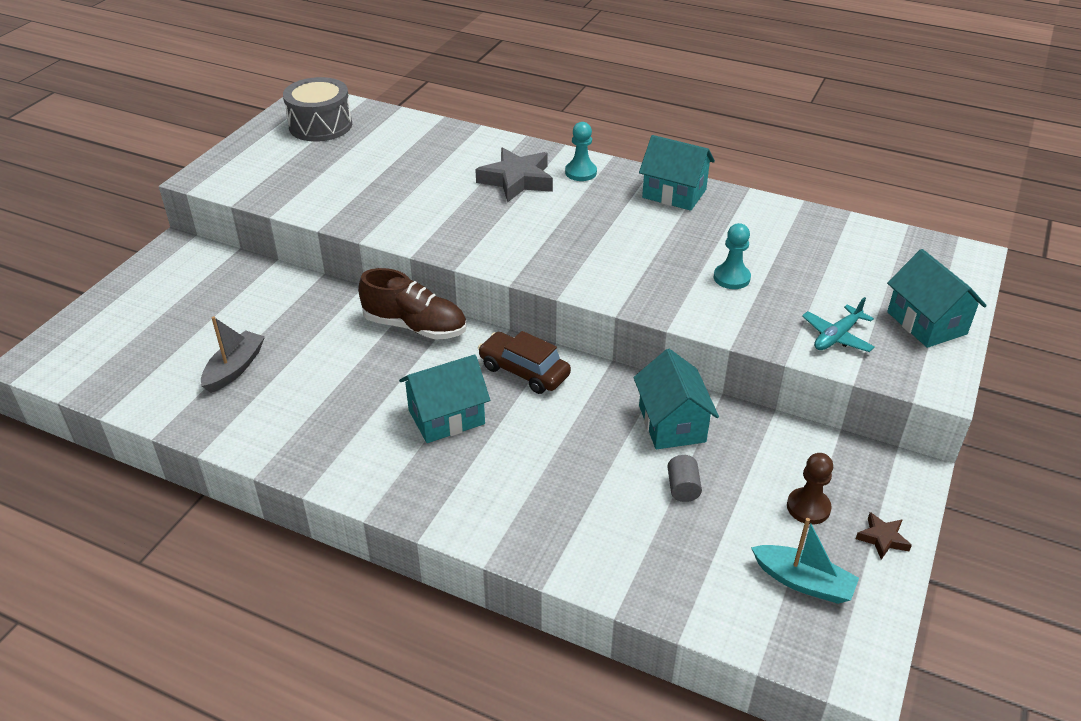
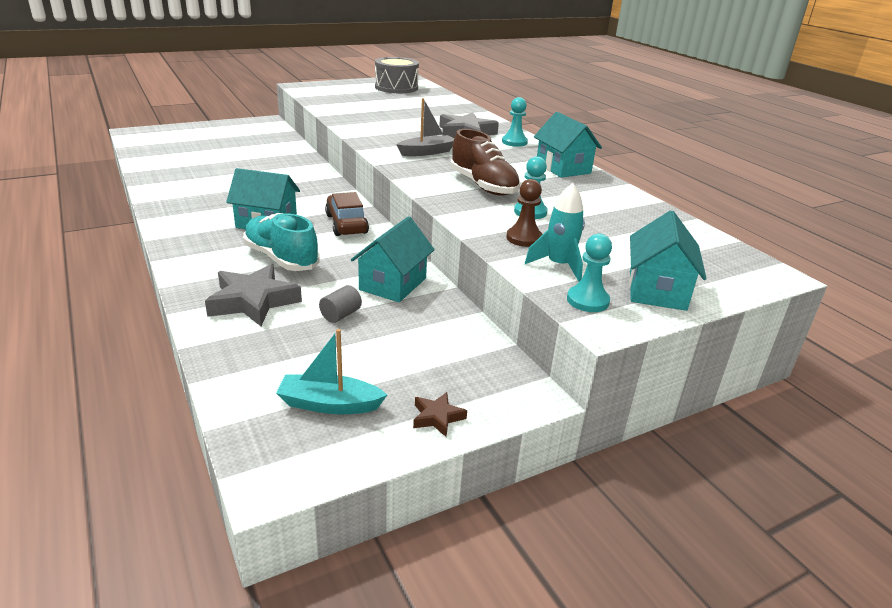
camera: 35 degrees right, 10 degrees down
(234, 369) = (205, 165): grey boat -> grey boat (427, 152)
(415, 326) = (322, 185): brown shoe -> brown shoe (483, 186)
(535, 456) = (281, 258): none -> turquoise shoe
(592, 523) = (253, 301): none -> grey star
(803, 582) = (329, 404): turquoise boat -> turquoise boat turned 120 degrees clockwise
(808, 507) = (410, 369): brown pawn -> brown pawn (524, 238)
(836, 337) = (558, 266): turquoise plane -> turquoise rocket
(901, 365) = (587, 300): none -> turquoise pawn

